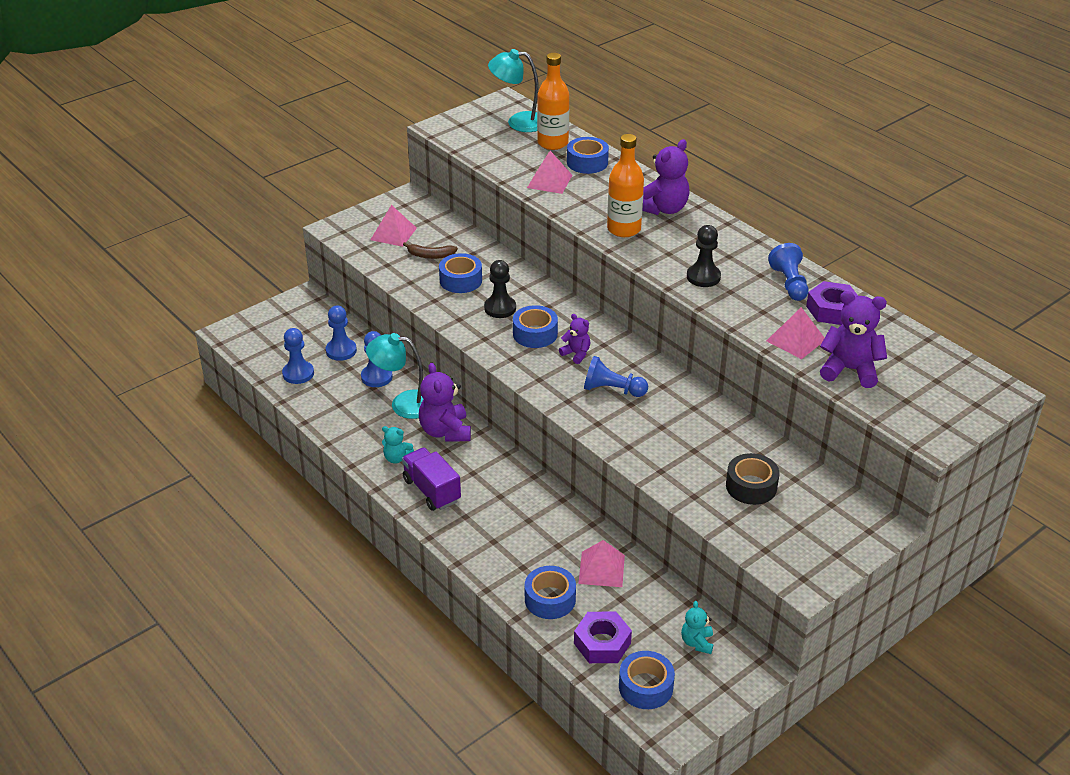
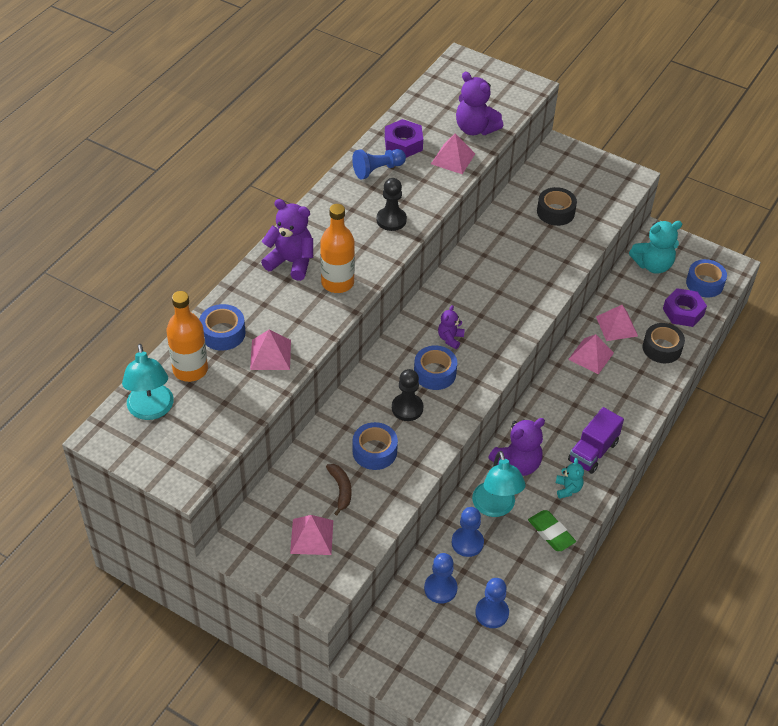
camera: 110 degrees left, 10 degrees up
(354, 432) = (551, 533): none -> green eraser
(550, 599) = (662, 348): blue tape -> black tape
(564, 531) = (591, 356): none -> pink pyramid
(612, 390) = (486, 306): blue pawn -> none
(697, 642) = (653, 265): turquoise teddy bear -> turquoise teddy bear, size x1.81
(850, 370) = (475, 129): purple teddy bear -> purple teddy bear turned 45 degrees counterclockwise

